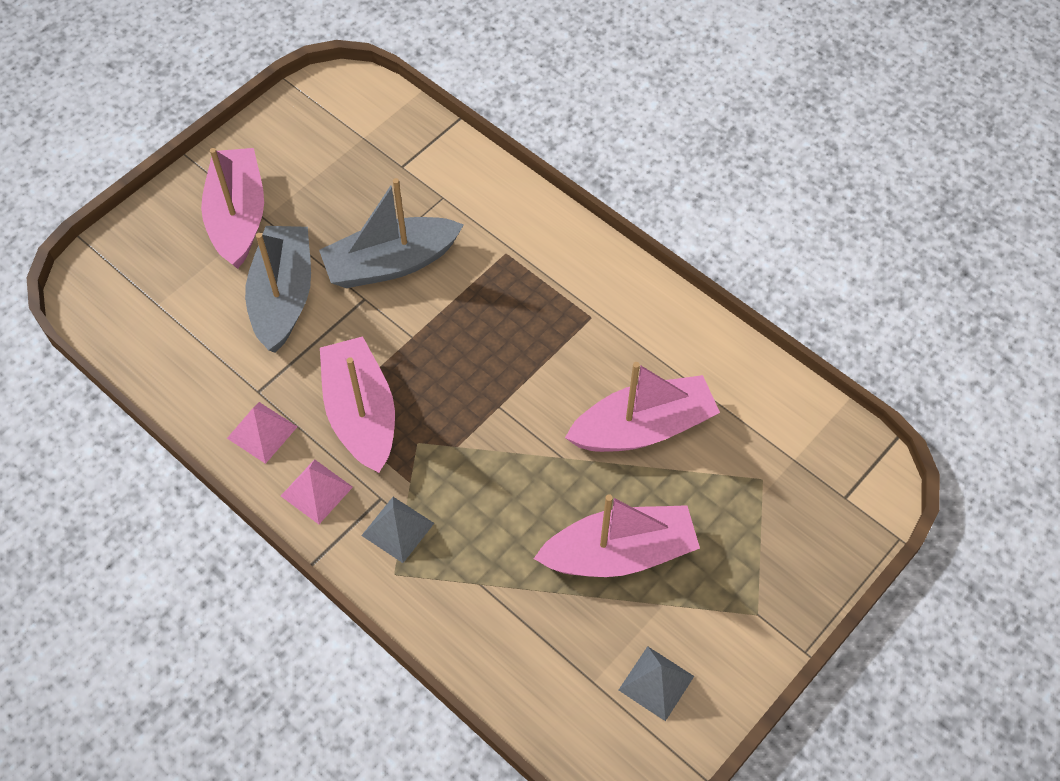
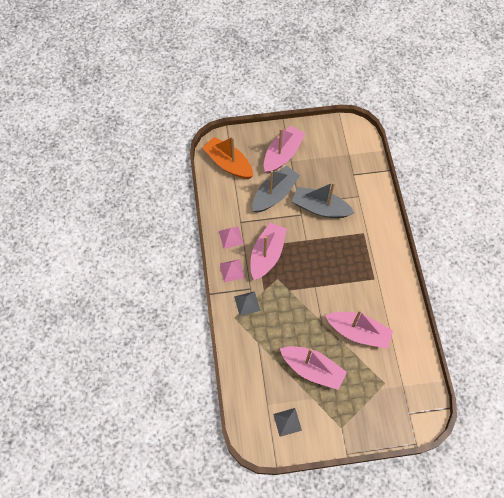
camera: 40 degrees right, 5 degrees up
(142, 302) = (228, 163): none -> orange boat

